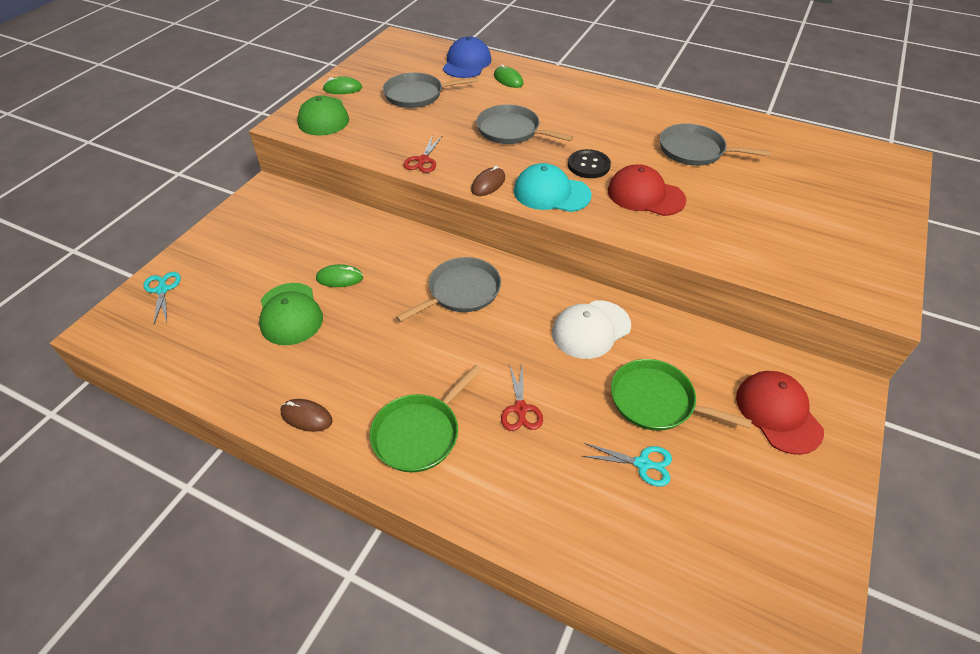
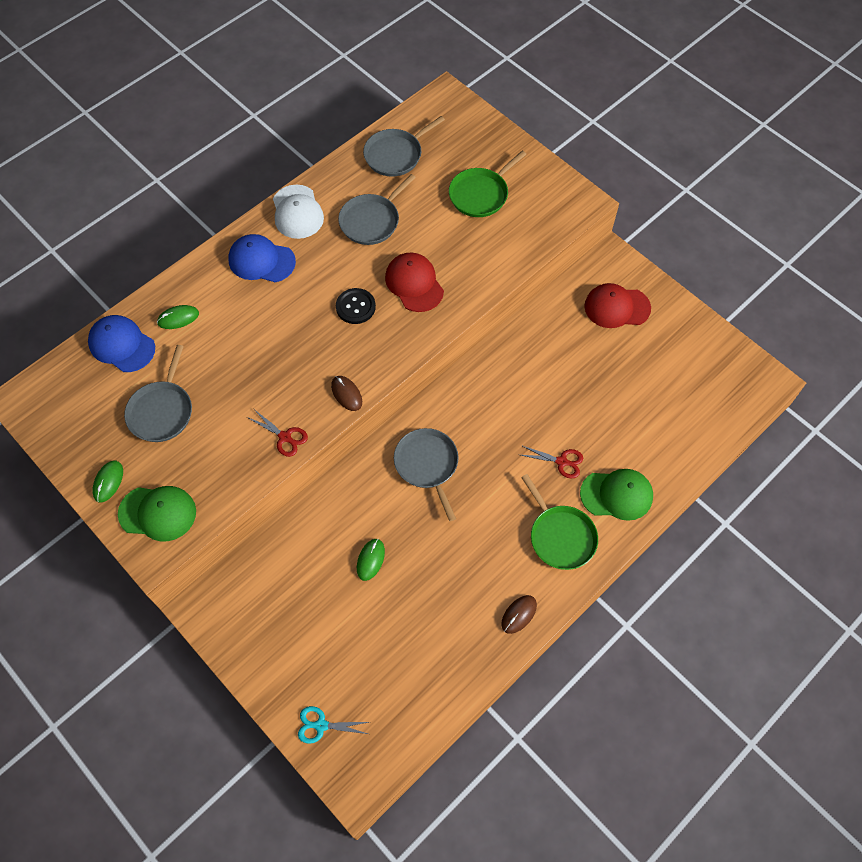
camera: 70 degrees left, 15 degrees up
(290, 314) = (400, 610): green cap -> green cap (616, 495)
(511, 130) = (272, 347): grey pan -> grey pan (395, 155)
(551, 193) = (381, 350): turquoise cap -> none
(591, 329) = (504, 386): white cap -> white cap (297, 212)
(596, 103) = (261, 261): none -> blue cap
(643, 464) = (629, 404): turquoise scissors -> none
(645, 195) = (414, 284): red cap -> red cap turned 105 degrees clockwise
(656, 401) = (583, 373): green pan -> green pan (480, 194)

